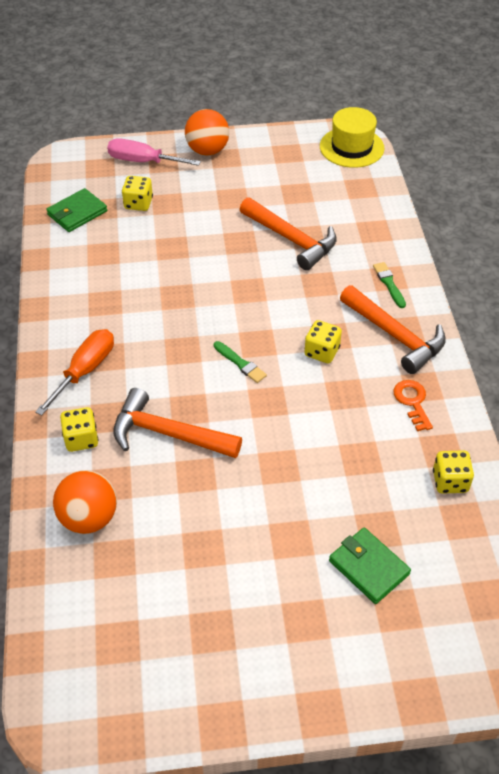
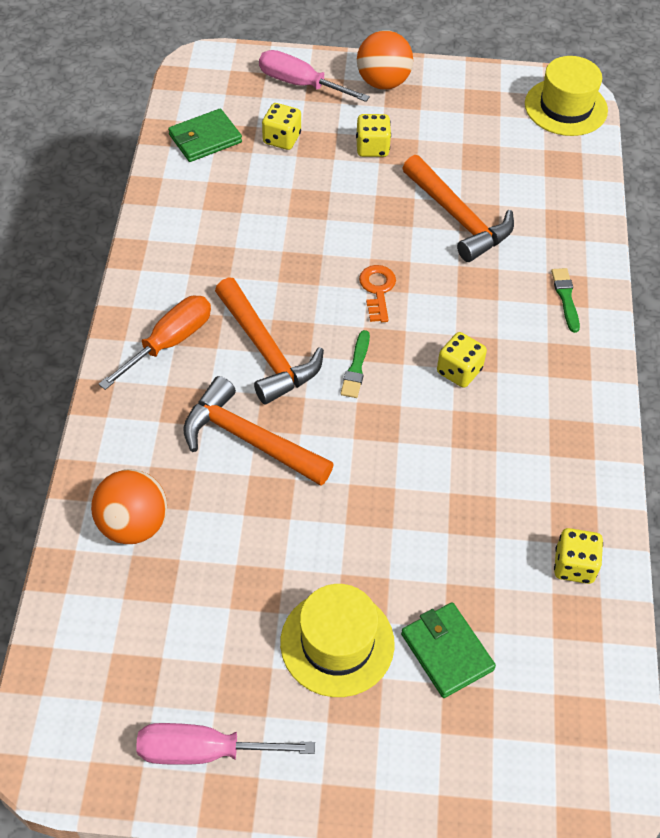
camera: 10 degrees right, 5 degrees up
(81, 439) = (146, 426): yellow dice -> yellow dice (372, 148)
(191, 688) = (204, 751): none -> pink screwdriver
(240, 363) = (356, 367): green brush -> green brush turned 45 degrees clockwise
(279, 578) = (337, 643): none -> yellow hat
(395, 336) = (555, 367): orange hammer -> orange hammer (266, 351)
(412, 402) = (554, 456): orange key -> orange key (377, 290)

